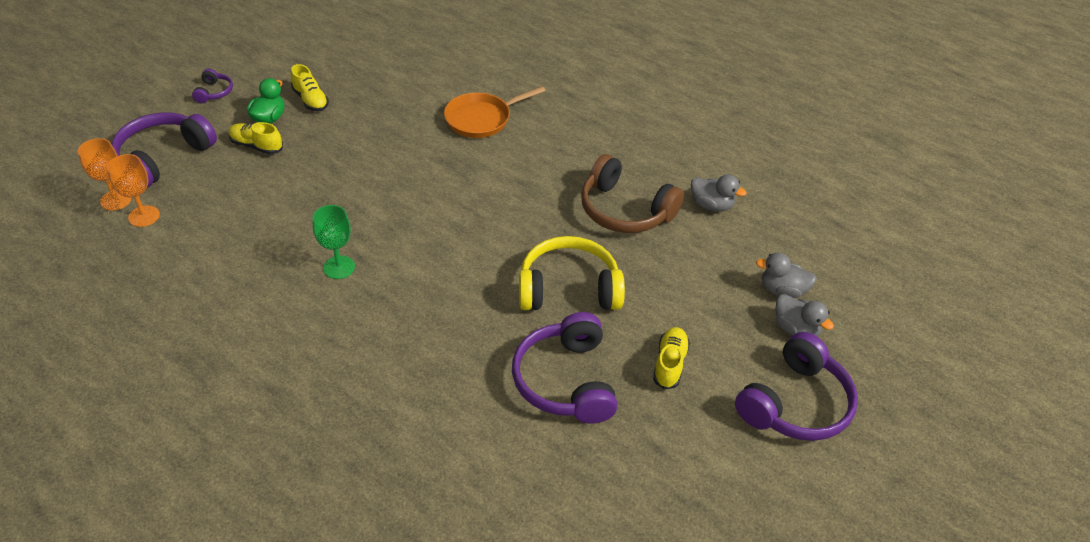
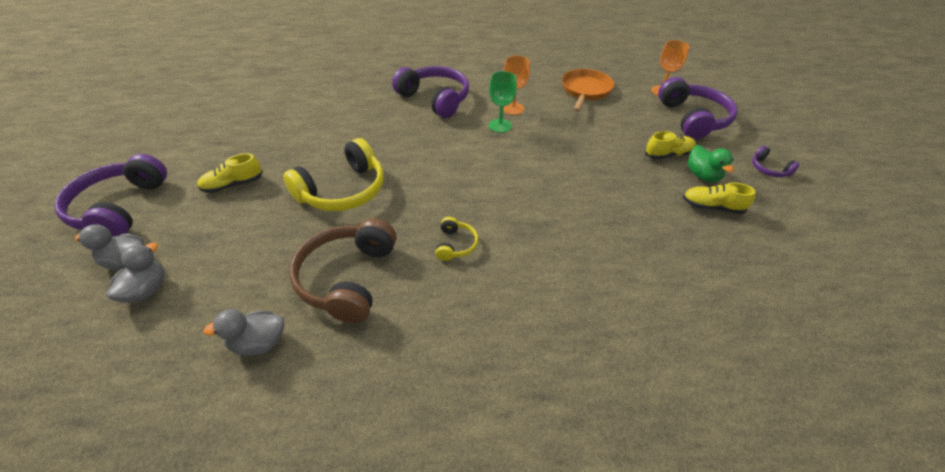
camera: 140 degrees right, 0 degrees up
(144, 216) = (634, 93): orange goblet -> orange goblet (513, 108)
(482, 119) = (575, 287): orange pan -> orange pan (585, 91)
(525, 186) = (455, 245): none -> yellow headphones
(565, 381) = (301, 144): purple headphones -> purple headphones (435, 99)
(625, 210) = (347, 278): brown headphones -> brown headphones turned 75 degrees counterclockwise
(669, 364) = (233, 185): yellow shoe -> yellow shoe turned 90 degrees clockwise
(782, 290) = (146, 290): grey duck -> grey duck turned 45 degrees counterclockwise

